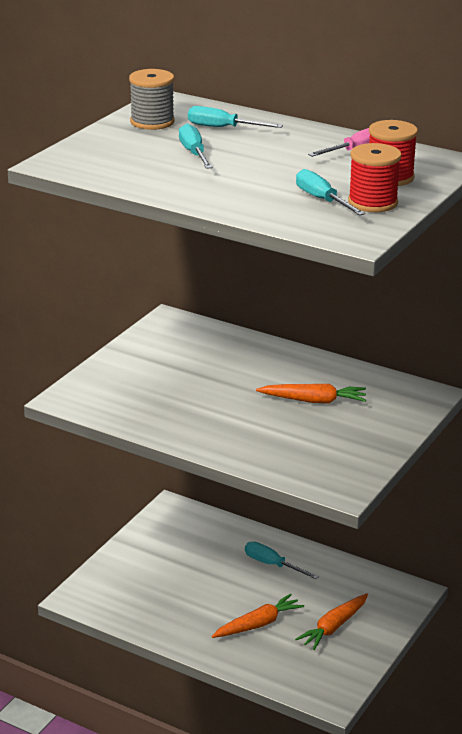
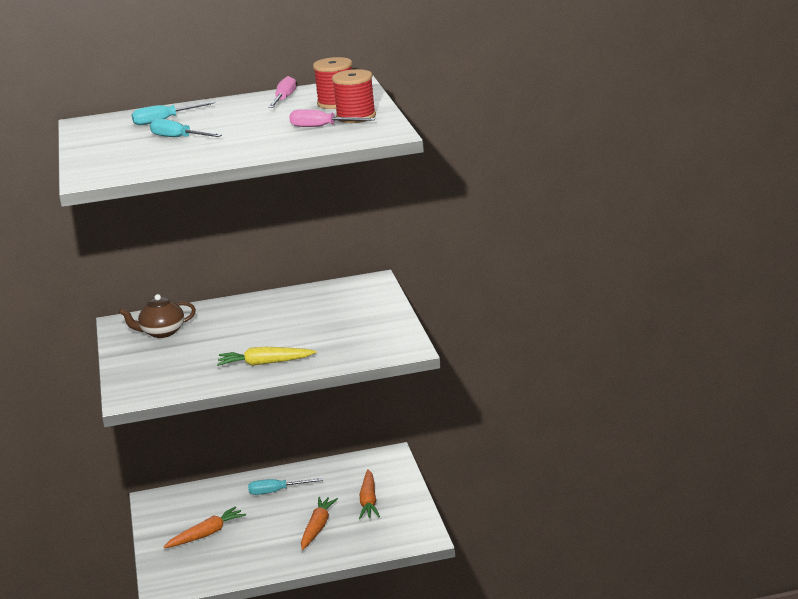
camera: 40 degrees left, 5 degrees down
(152, 122) = (104, 135): grey spool -> none
(183, 348) = (162, 332): none -> brown teapot
(209, 429) = (265, 363): none -> yellow carrot
(313, 401) = (306, 317): orange carrot -> orange carrot (206, 534)
(322, 200) = (322, 127): turquoise screwdriver -> pink screwdriver

